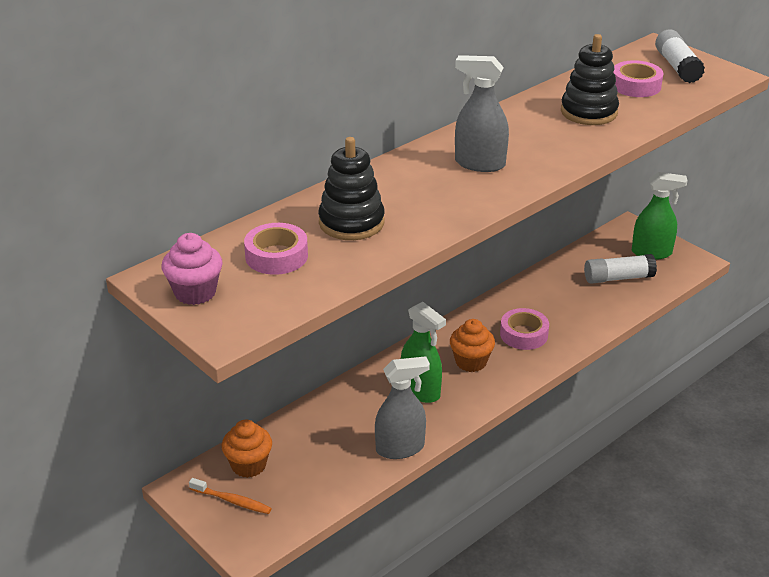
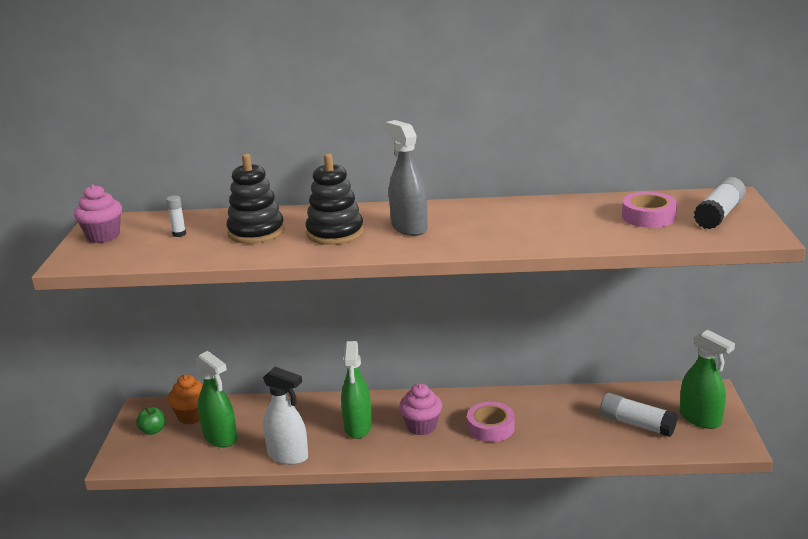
camera: 45 degrees right, 10 degrees down
(232, 501) = (153, 430): orange toothbrush -> green apple
(276, 256) = (179, 234): pink tape -> white glue stick
(312, 468) = (220, 438): none -> green spray bottle
(400, 448) = (288, 455): grey spray bottle -> white spray bottle
(471, 362) = (421, 426): orange cupcake -> pink cupcake
(589, 112) = (565, 222): black stacking toy -> black stacking toy (335, 233)

